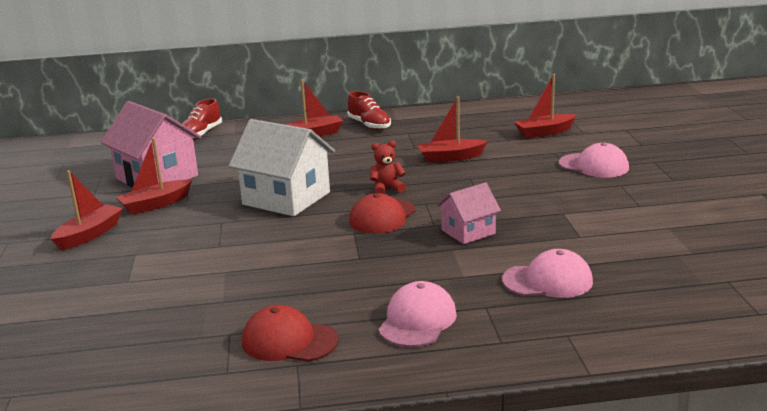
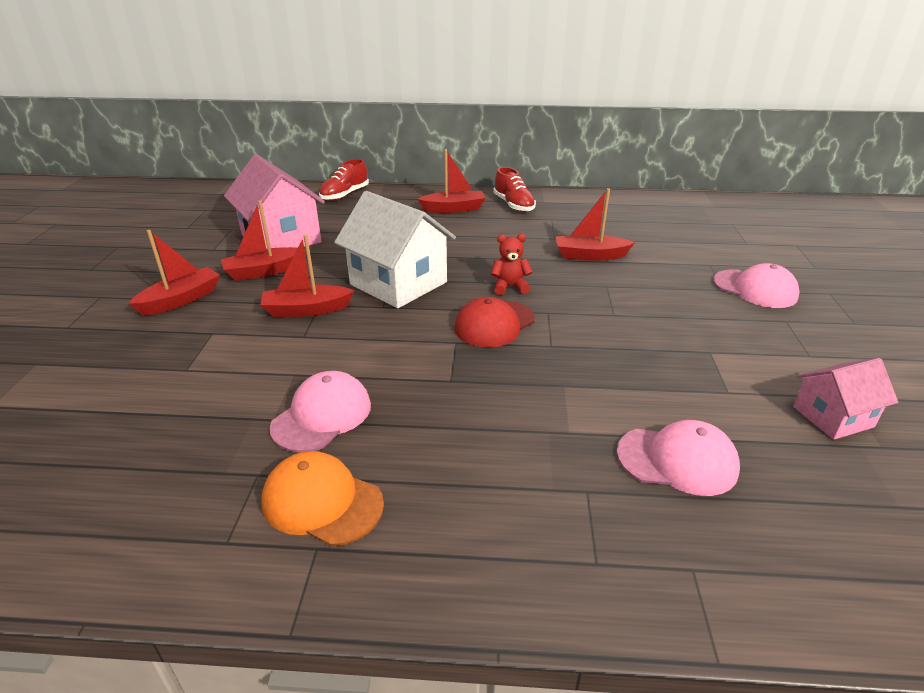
camera: 10 degrees right, 10 degrees up
(289, 341) = (322, 502): red cap -> orange cap
(417, 320) = (492, 498): pink cap -> pink cap (322, 415)
(468, 232) = (589, 362): pink house -> pink house (833, 417)
(544, 132) = (701, 237): red boat -> red boat (306, 310)

